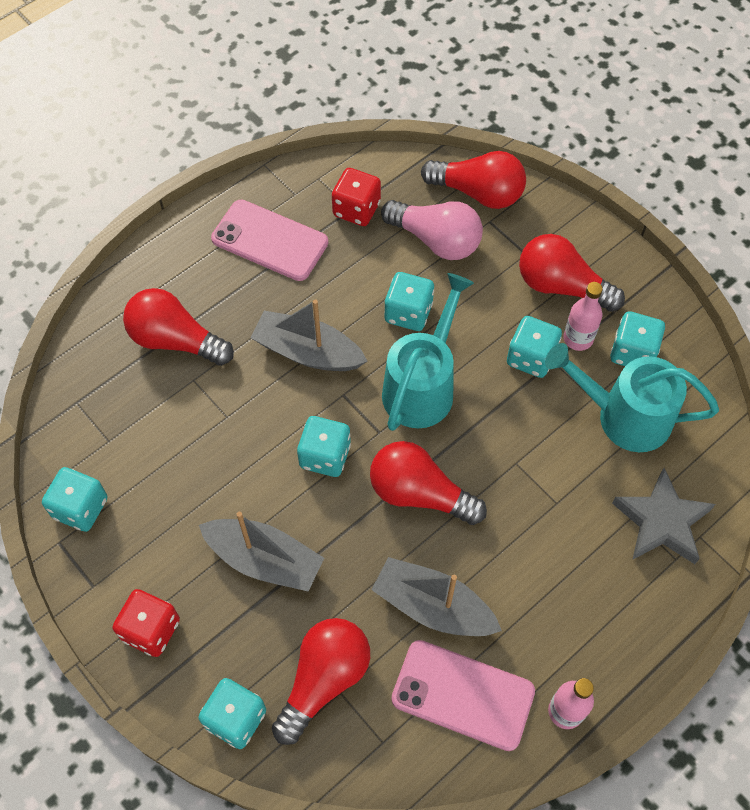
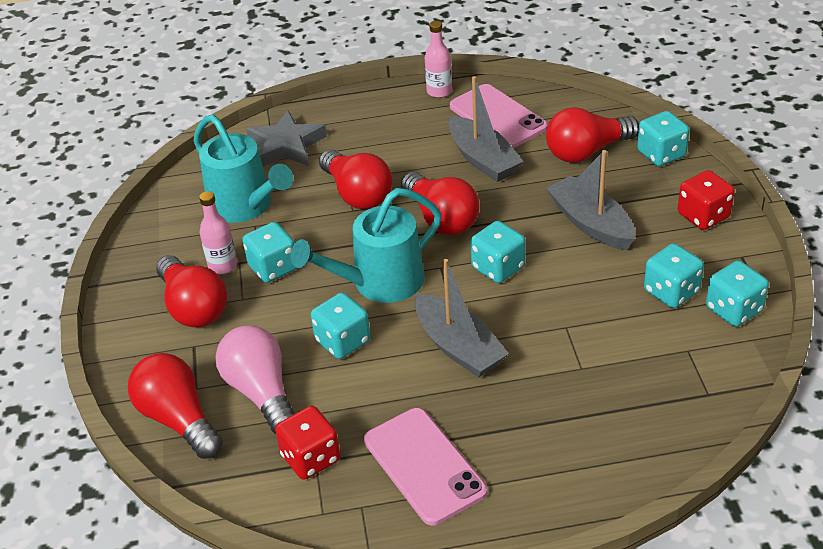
camera: 145 degrees left, 20 degrees down
(176, 340) = (580, 408): red light bulb -> red light bulb (357, 194)
(632, 352) = (192, 240): turquoise dice -> turquoise dice (671, 292)

